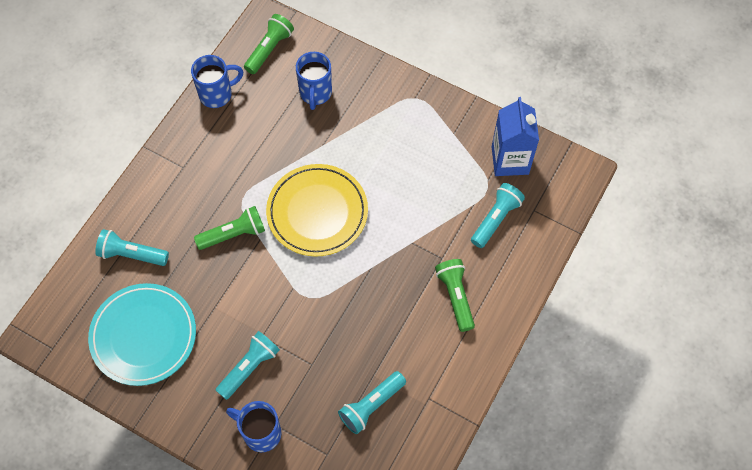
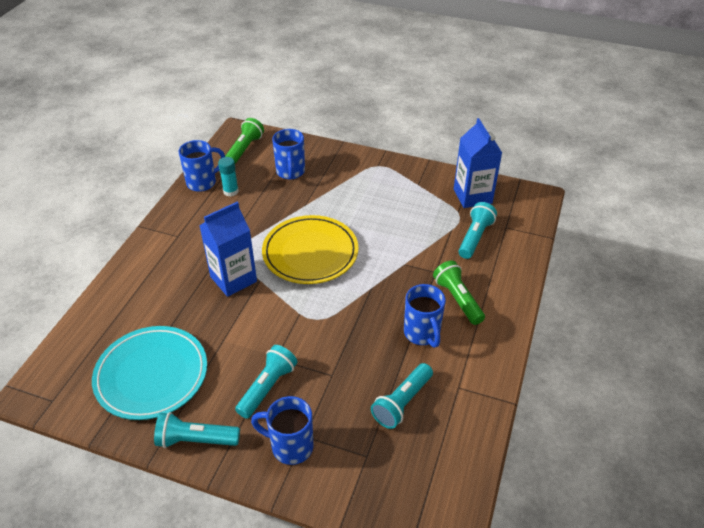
camera: 10 degrees left, 20 degrees down
(131, 254) = (133, 308): turquoise flashlight -> turquoise flashlight (195, 440)
(234, 234) = (233, 279): green flashlight -> blue carton
(246, 112) = (231, 191): none -> turquoise glue stick
(409, 332) = (422, 334): none -> blue mug

